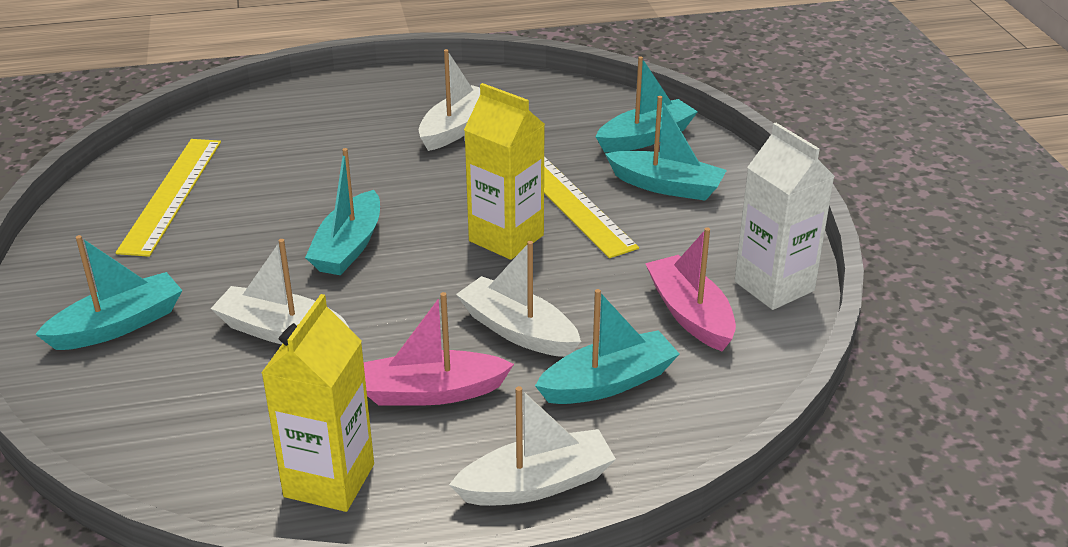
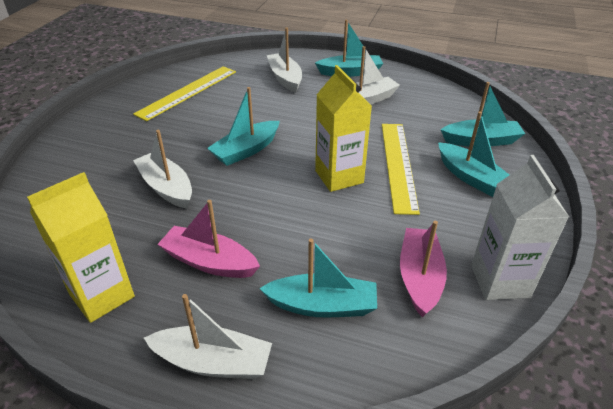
camera: 30 degrees right, 5 degrees up
(118, 325) = (96, 153): turquoise boat -> turquoise boat (350, 72)
(518, 330) = (295, 241): white boat -> white boat (285, 78)

